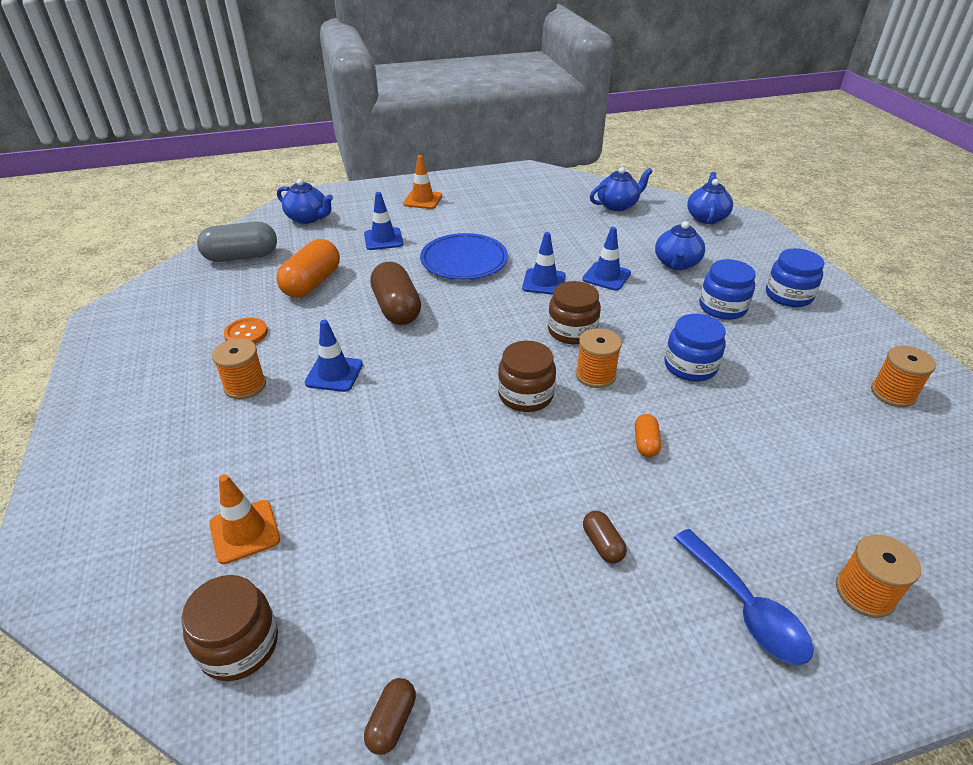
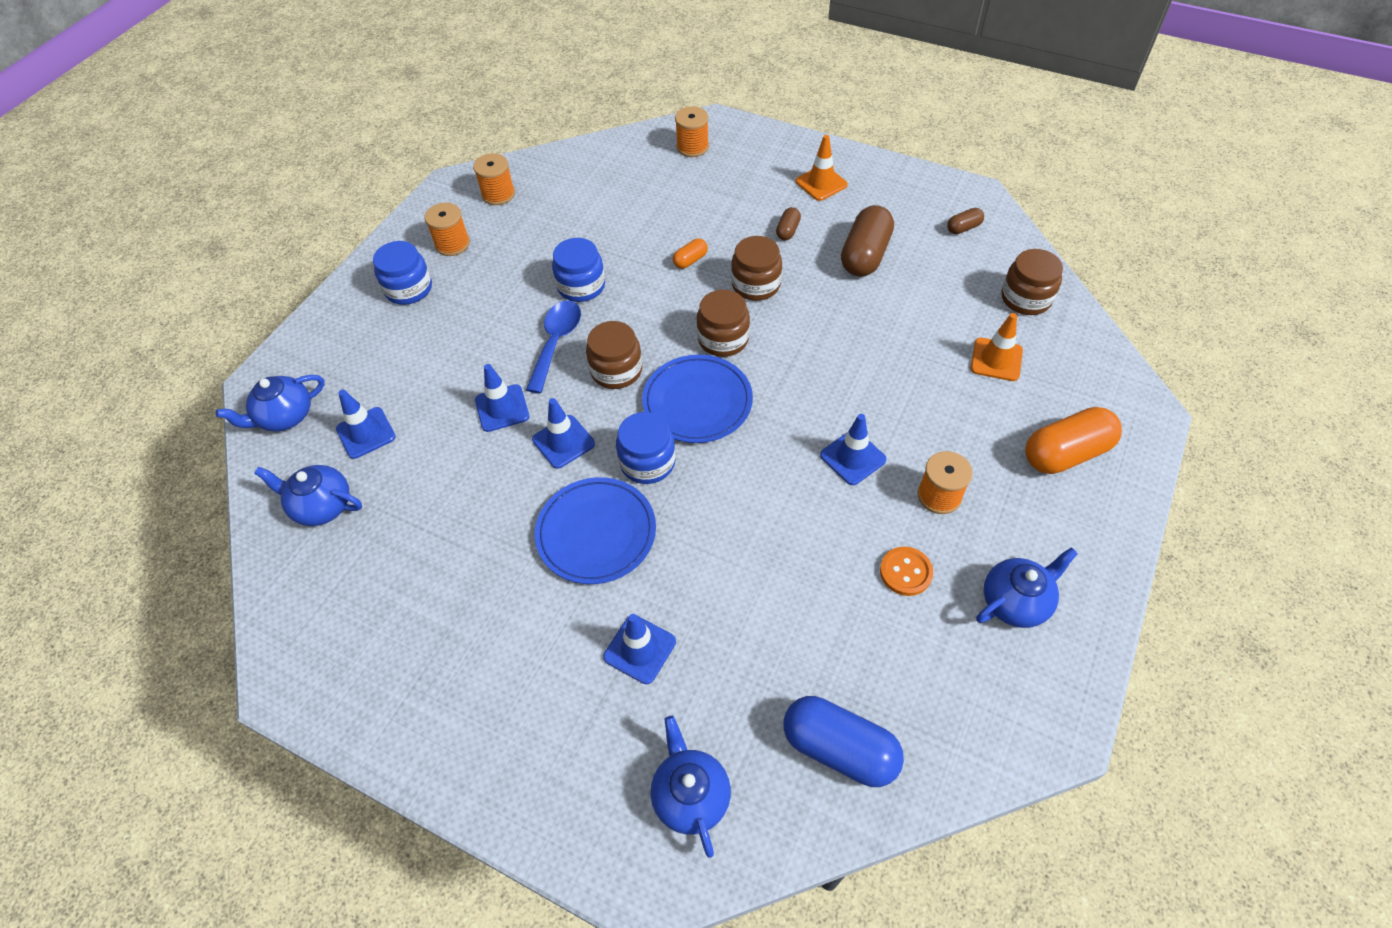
camera: 135 degrees left, 15 degrees up
(241, 257) = (839, 749): grey capsule -> blue capsule
(312, 283) = (788, 615): orange capsule -> orange capsule (1066, 453)
(397, 308) = (733, 504): brown capsule -> brown capsule (865, 255)
(422, 200) = (503, 715): orange traffic cone -> orange traffic cone (821, 183)
(489, 345) = (697, 402): none -> blue plate
(558, 458) = (756, 284): none -> brown jar
(595, 375) = (654, 322): orange spool -> orange spool (452, 244)
(655, 232) = (366, 433): none -> blue traffic cone
(676, 264) = (422, 379): blue teapot -> blue teapot (1015, 601)
(722, 307) = (473, 313): blue jar -> blue jar (647, 462)
(746, 608) = (754, 172): blue spoon -> blue spoon (556, 342)

